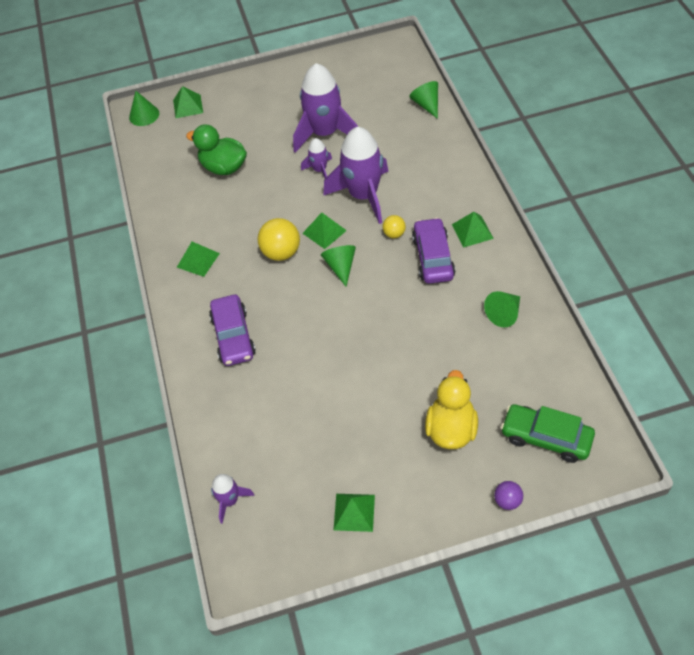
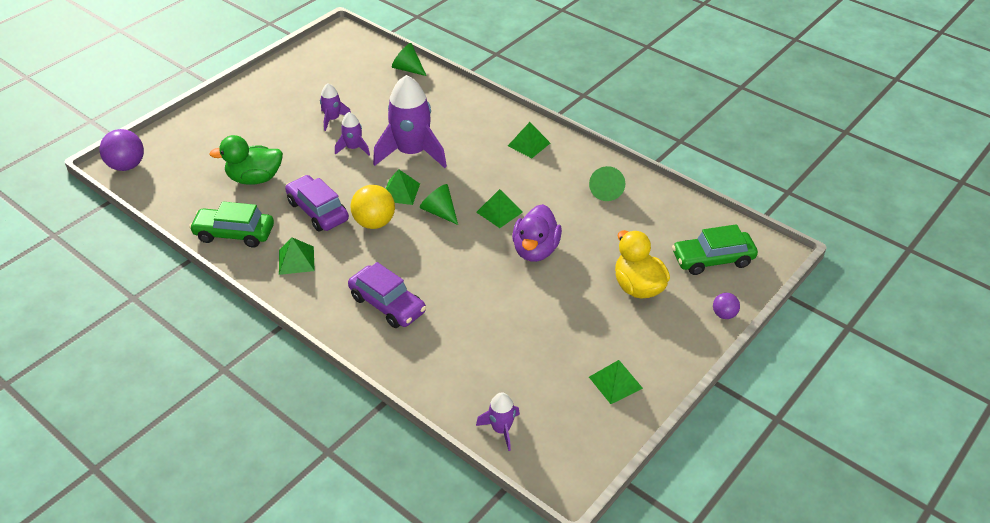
camera: 40 degrees left, 10 degrees down
(144, 115) = (127, 166): green cone -> purple ball
(172, 213) = (234, 234): none -> green car
(188, 106) = (170, 143): green pyramid -> green pyramid (499, 212)
(325, 133) = (333, 119): purple rocket -> purple rocket, size x0.49
(391, 345) = (535, 250): none -> purple duck
(394, 234) = (465, 170): yellow ball -> none
(433, 257) = (513, 174): purple car -> purple car (318, 211)

